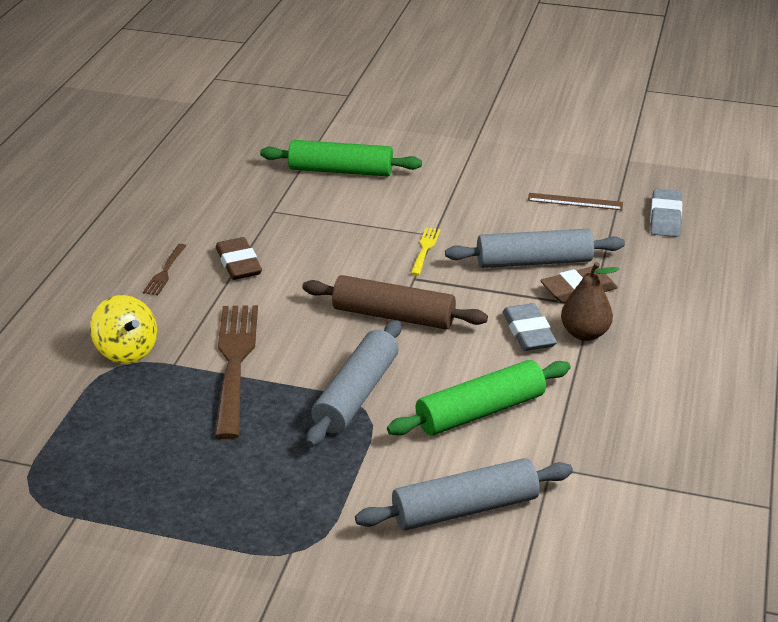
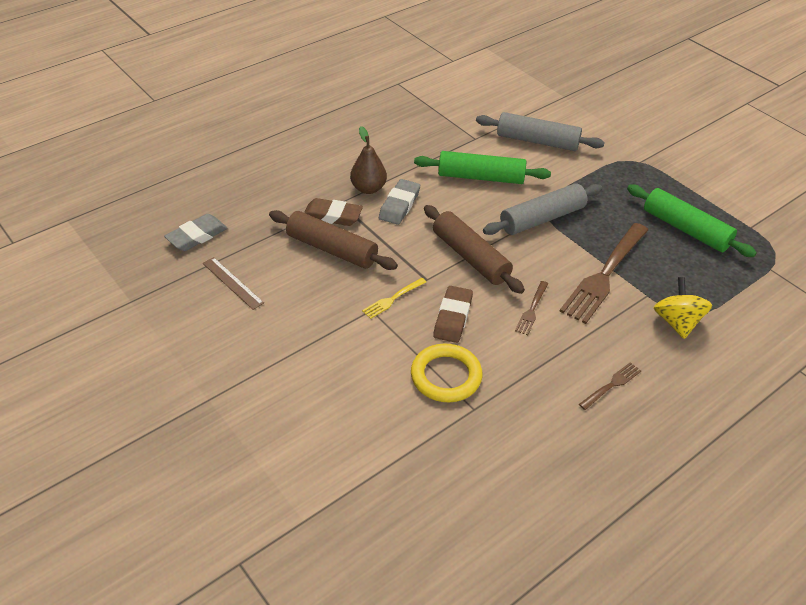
camera: 145 degrees left, 10 degrees up
(239, 263) = (545, 362): brown eraser -> brown eraser (452, 317)
(286, 297) = (532, 310): none -> brown fork
(316, 220) = (446, 376): none -> yellow ring
(341, 170) = (370, 429): green rolling pin -> green rolling pin (685, 229)
(534, 262) = (332, 249): grey rolling pin -> brown rolling pin

